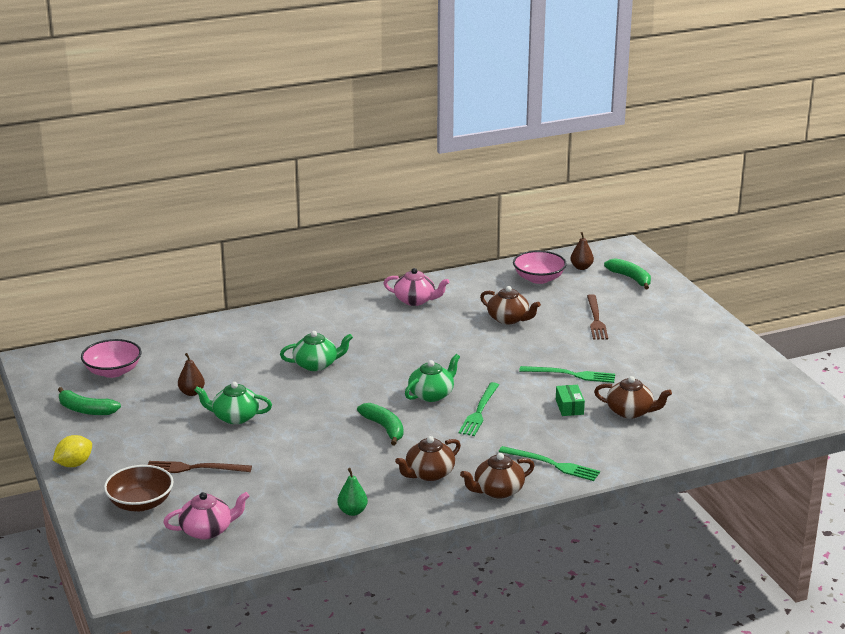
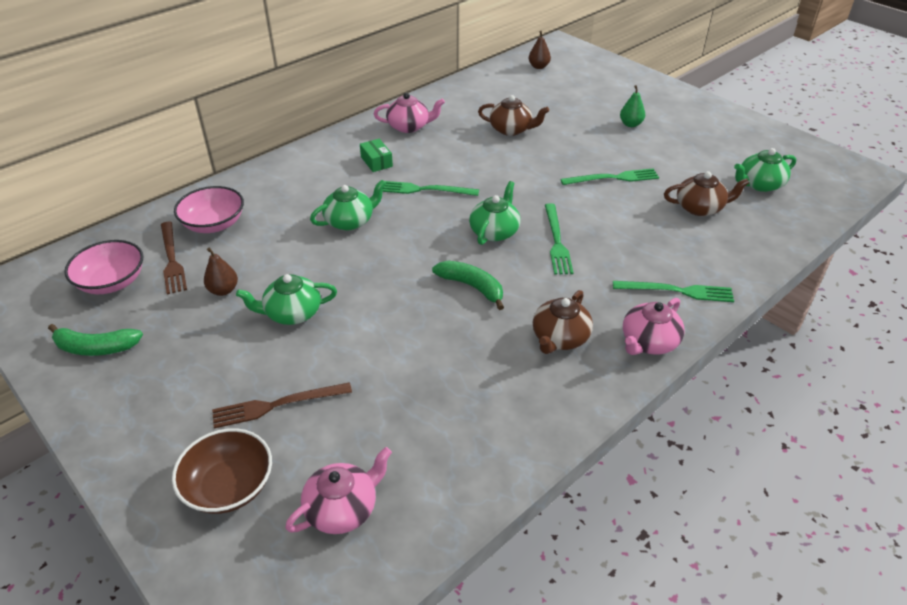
camera: 20 degrees left, 15 degrees up
(74, 464) = (109, 442): yellow lemon -> none
(352, 511) = (509, 420): green pear -> green pear (630, 124)
(394, 353) = (424, 190): none -> green fork
(497, 491) = (648, 342): brown teapot -> pink teapot
(539, 278) = (509, 84): pink bowl -> pink bowl (214, 224)
(569, 407) = (639, 215): green box -> green box (376, 162)
(596, 319) = (590, 115): brown fork -> brown fork (172, 259)
(630, 278) = (588, 69): green banana -> none
(706, 404) = (759, 184): none -> green teapot

